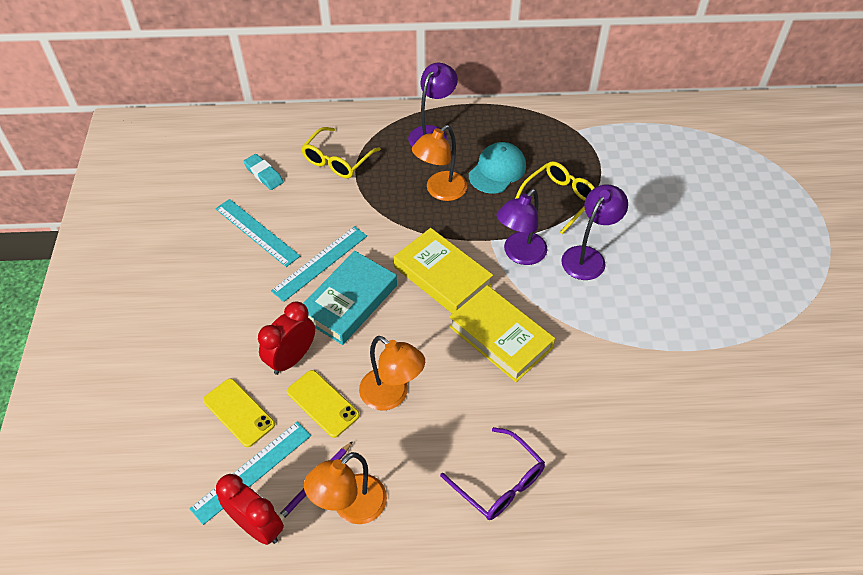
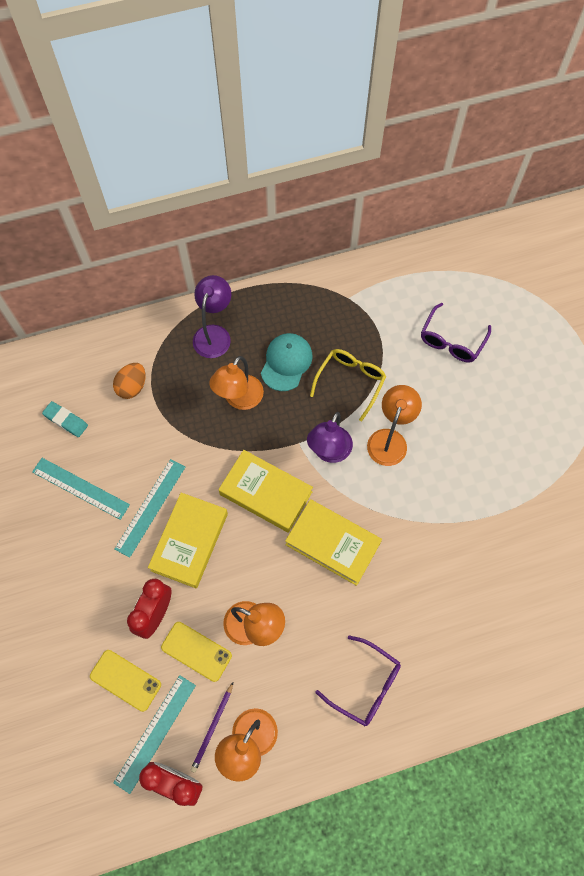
camera: 15 degrees left, 15 degrees up
(337, 160) = (132, 387): yellow glasses -> orange egg
(349, 302) = (190, 542): turquoise book -> yellow book
(588, 256) = (389, 439): purple lamp -> orange lamp
(676, 185) = (452, 340): none -> purple glasses

